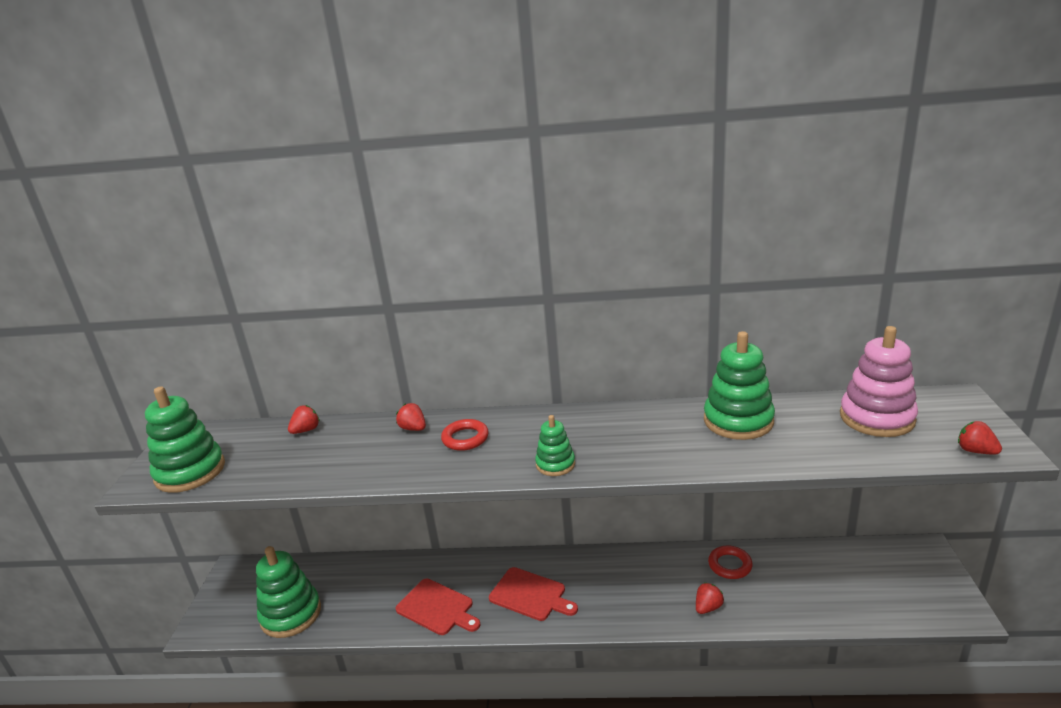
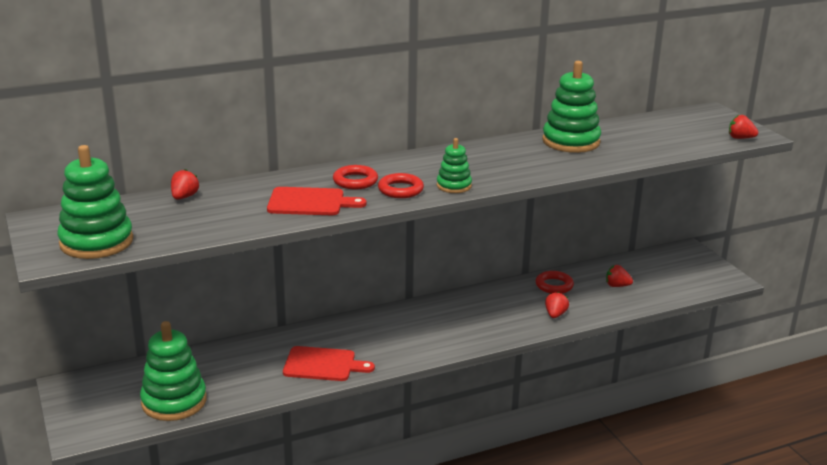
camera: 30 degrees left, 0 degrees up
(413, 428) = (296, 181): red strawberry -> red strawberry (617, 286)
(497, 459) = (400, 190): none -> red ring
(530, 595) = (402, 338): red cutting board -> red cutting board (310, 202)
(876, 418) = (666, 128): pink stacking toy -> none

